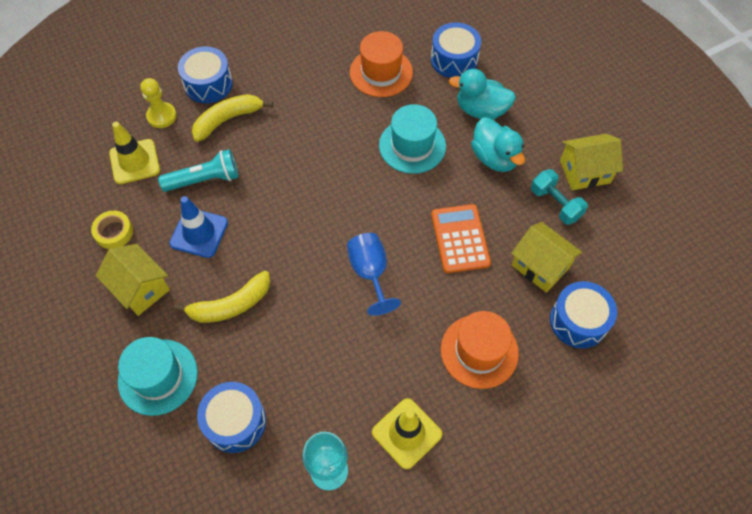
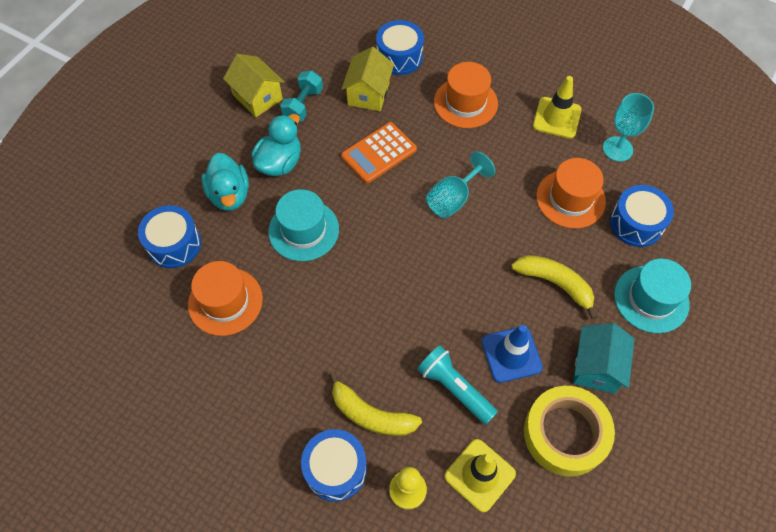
camera: 120 degrees left, 0 degrees up
(114, 232) = (565, 433): yellow tape -> yellow tape, size x1.97
(140, 288) = (596, 367): yellow house -> turquoise house
(303, 378) = (570, 199): none -> orange hat
(370, 273) = (453, 199): blue goblet -> turquoise goblet

